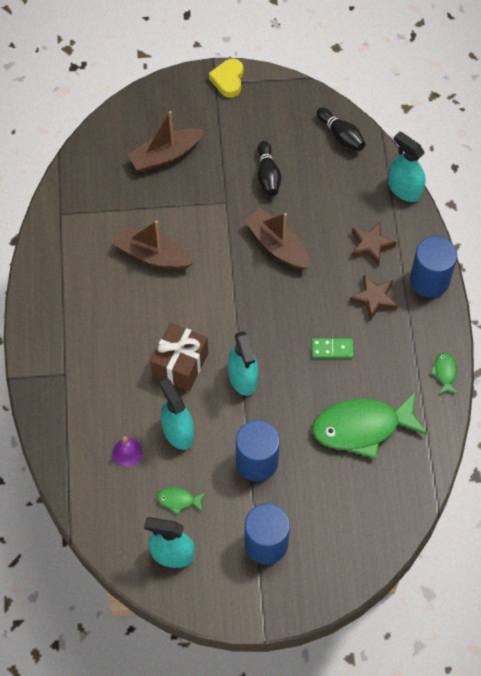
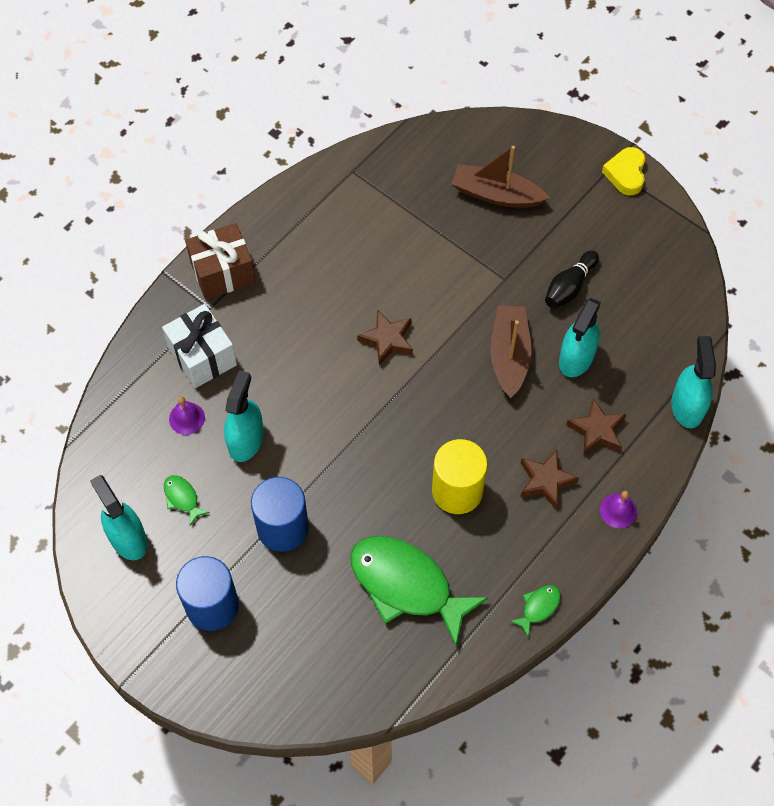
camera: 45 degrees right, 0 degrees up
(94, 407) = (202, 356): none -> white gift
(152, 255) = (390, 270): brown boat -> none
(180, 365) = (310, 385): brown gift -> brown gift (223, 272)
(196, 298) = (387, 340): none -> brown star
(228, 80) = (626, 174): yellow heart -> yellow heart turned 45 degrees counterclockwise
(243, 378) = (351, 444): turquoise spray bottle -> turquoise spray bottle (576, 358)
(332, 349) = (457, 491): green domino -> yellow cylinder
(341, 136) = (678, 308): black bowling pin -> none
(429, 280) = (618, 510): blue cylinder -> purple bell

